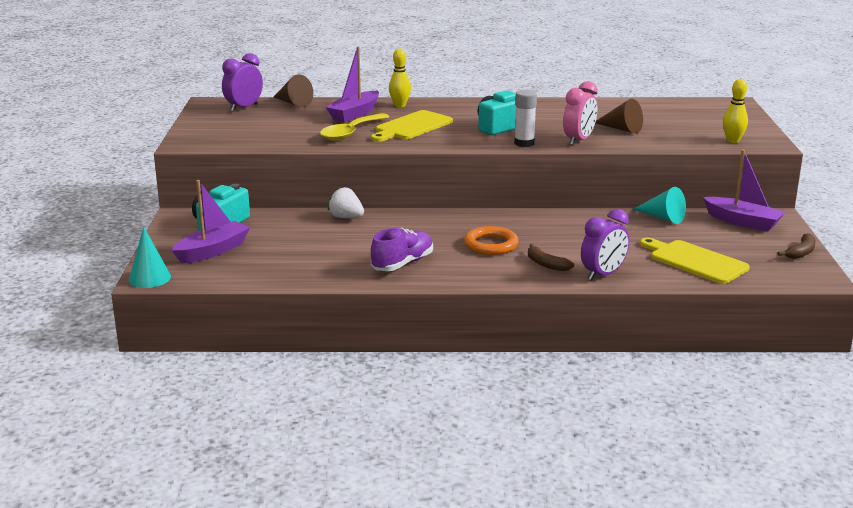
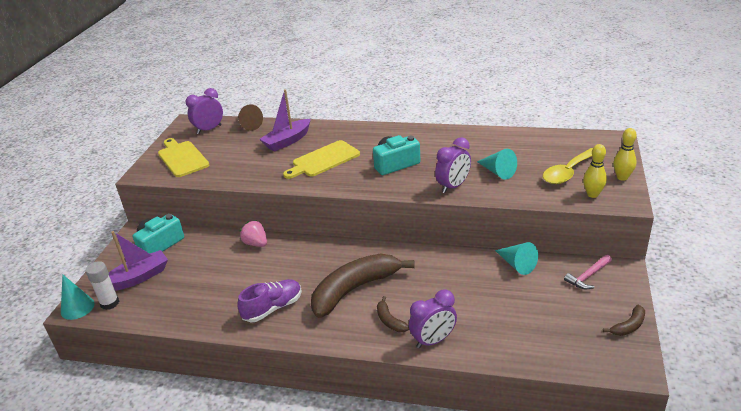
camera: 15 degrees right, 10 degrees up
(346, 217) = (256, 243): white strawberry -> pink strawberry
(351, 133) = (272, 165): yellow spoon -> yellow spoon (568, 172)
(400, 105) = (328, 131): yellow bowling pin -> yellow bowling pin (622, 177)
(491, 245) = (355, 289): orange ring -> brown banana
(524, 143) = (405, 188): white glue stick -> white glue stick (110, 303)
(579, 140) = (453, 186): pink clock -> purple clock
(621, 129) = (497, 172): brown cone -> turquoise cone
(695, 261) = (523, 329): yellow cutting board -> yellow cutting board (182, 158)
(742, 222) = (588, 276): purple boat -> pink hammer

